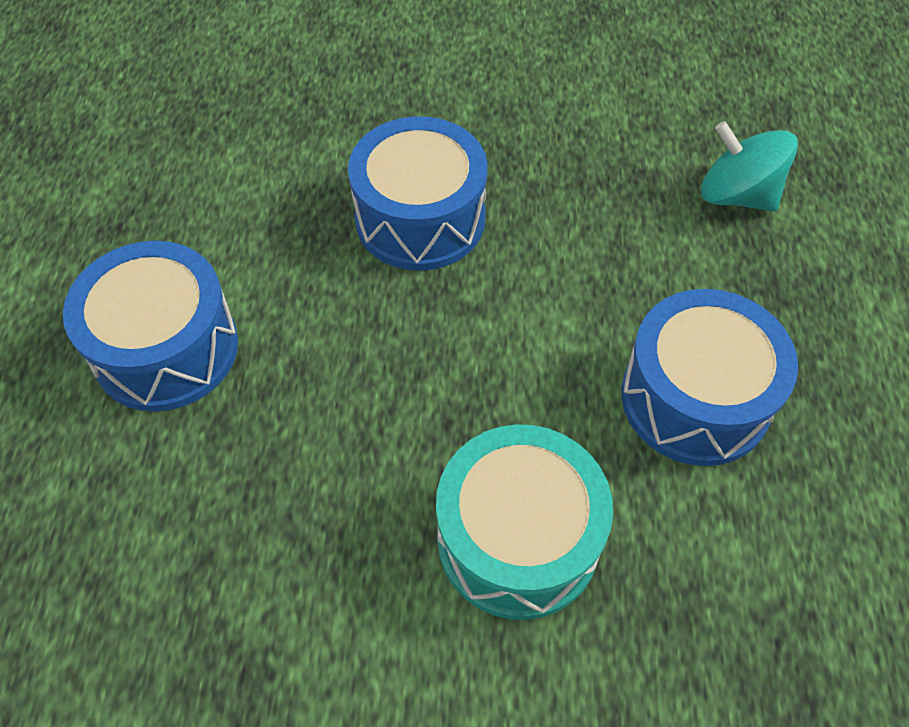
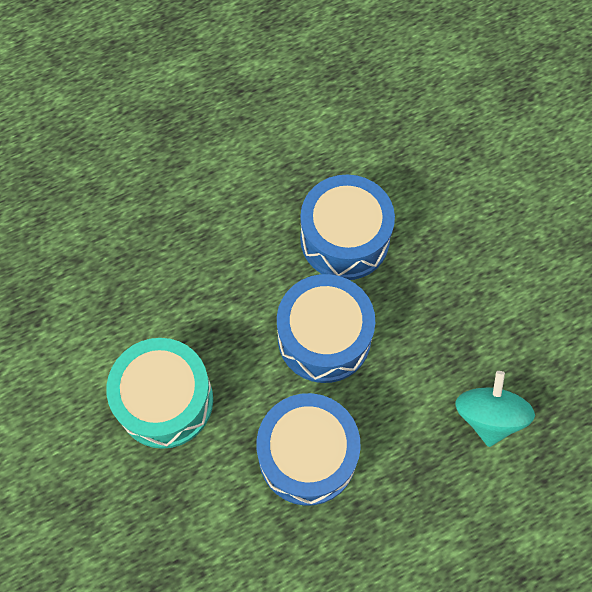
camera: 60 degrees right, 10 degrees up
(166, 348) = (178, 166): blue drum -> blue drum (324, 338)

